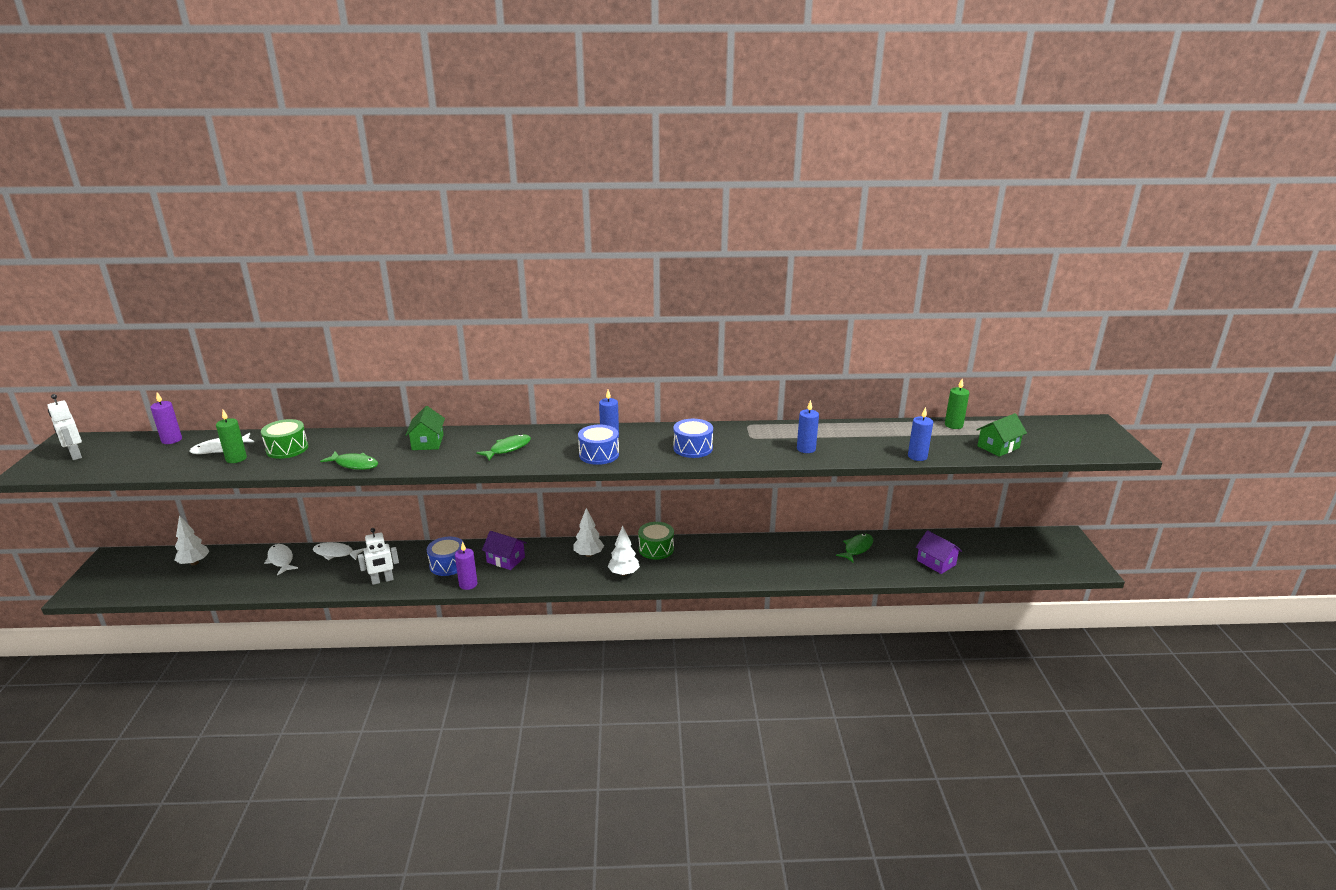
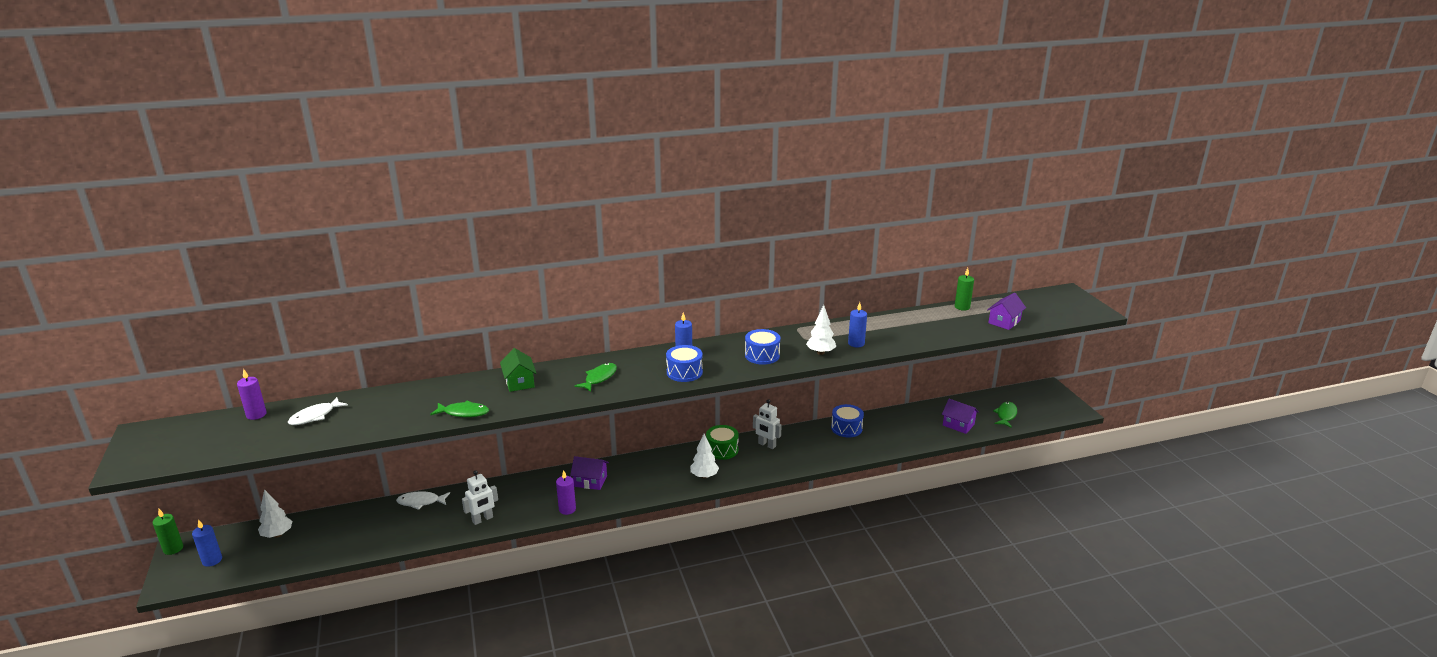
camera: 15 degrees left, 0 degrees up
(75, 455) = (162, 444): white robot -> white robot (766, 445)
(236, 459) = (340, 424): green candle -> green candle (173, 549)
(281, 560) = (368, 517): white fish -> none
(287, 449) = (385, 407): green drum -> none
(448, 564) = (538, 494): blue drum -> blue drum (846, 428)
(588, 554) = (664, 464): white tree -> white tree (820, 353)
(857, 548) = (891, 423): green fish -> green fish (1006, 415)
(917, 456) = (947, 338): blue candle -> blue candle (212, 560)
(998, 447) = (1004, 322): green house -> purple house

